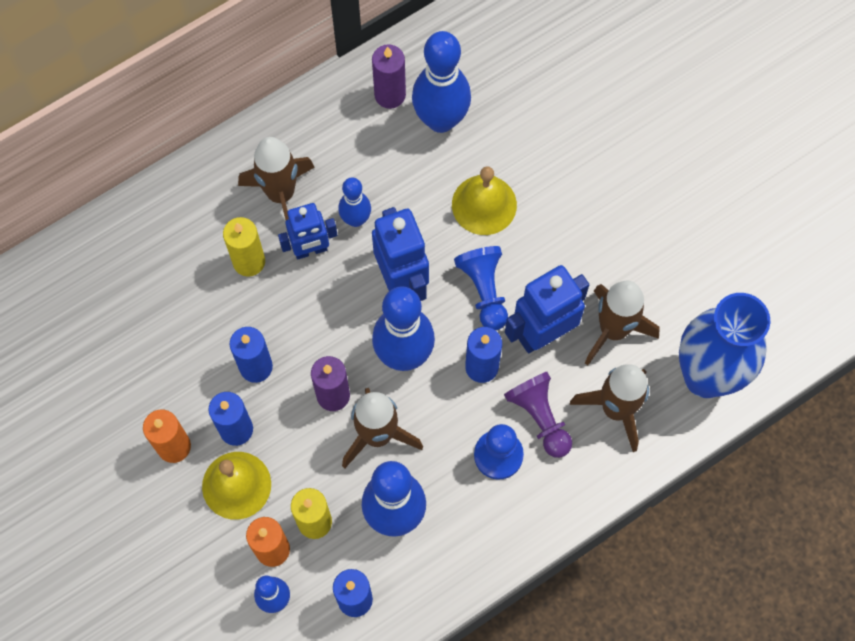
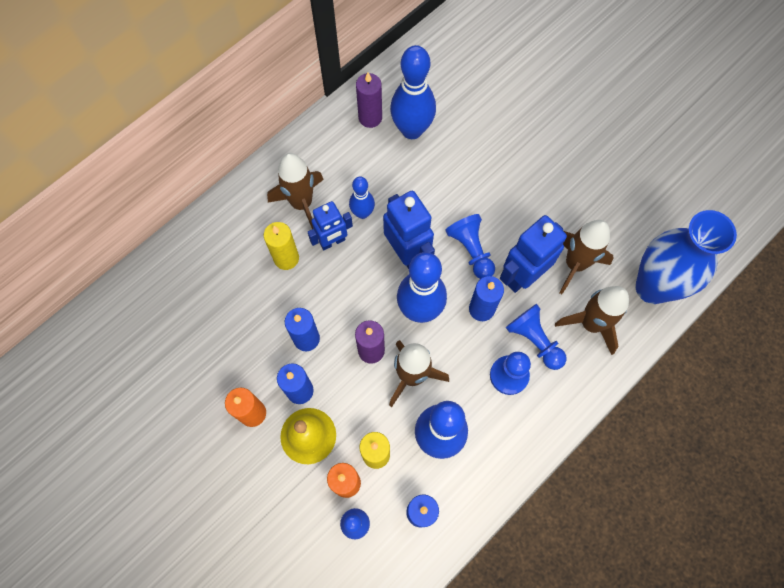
camera: 10 degrees left, 0 degrees up
(484, 204) = (457, 186): yellow bell -> none
(539, 417) = (534, 340): purple pawn -> blue pawn

